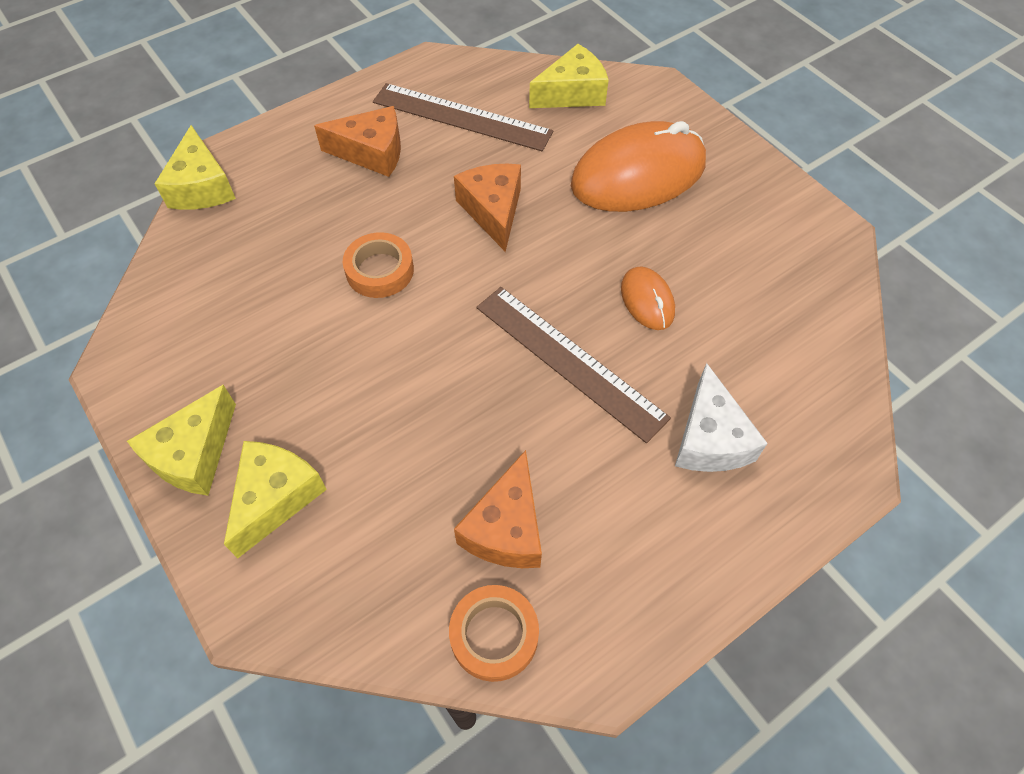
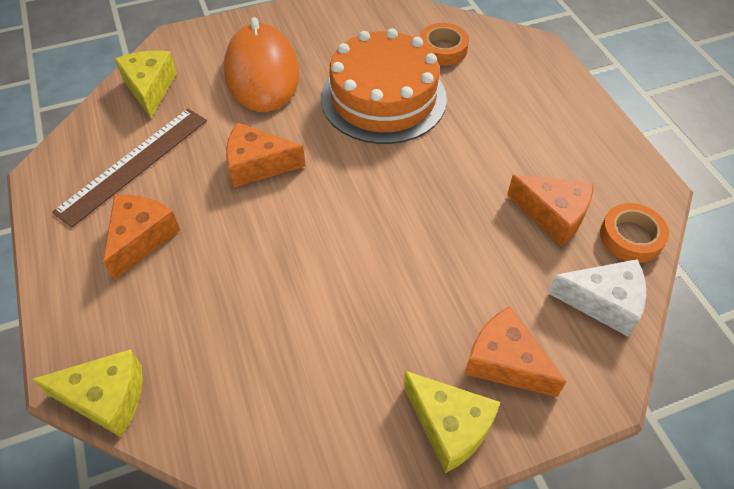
camera: 75 degrees left, 5 degrees down
(275, 498) = (505, 362): yellow cheese -> orange cheese
(380, 270) = (290, 254): orange tape -> orange tape (442, 49)
(569, 361) = (423, 151): brown ruler -> none
(647, 300) = (383, 98): orange mouse -> orange cake
(709, 438) = (503, 97): white cheese -> white cheese (603, 302)

